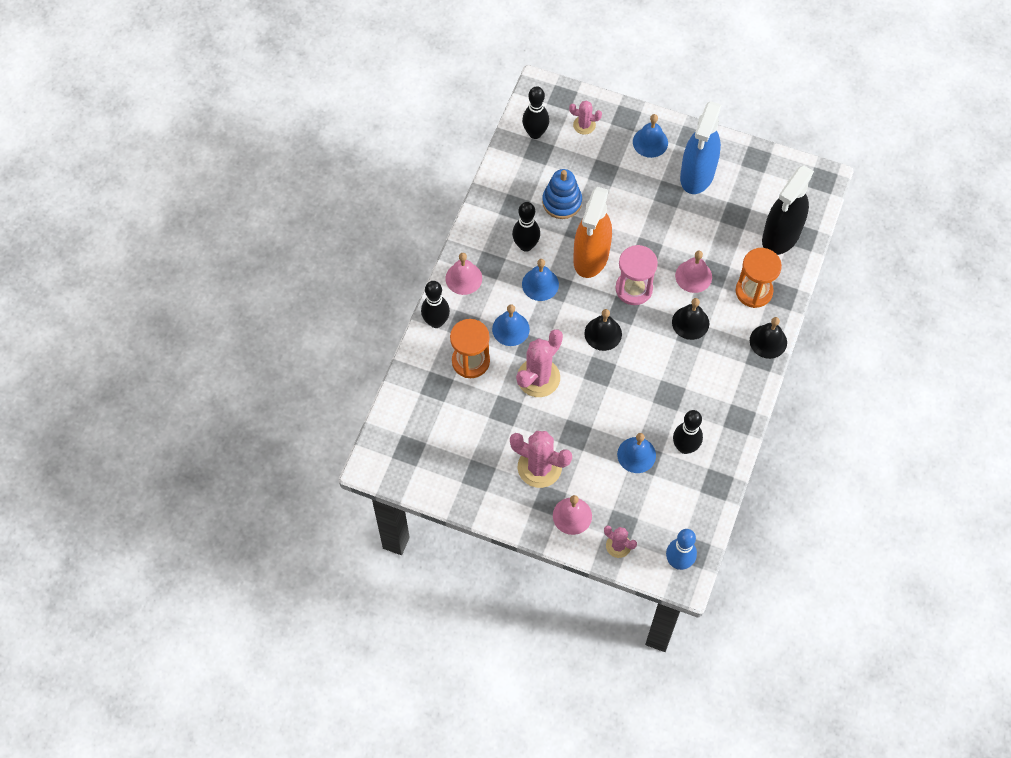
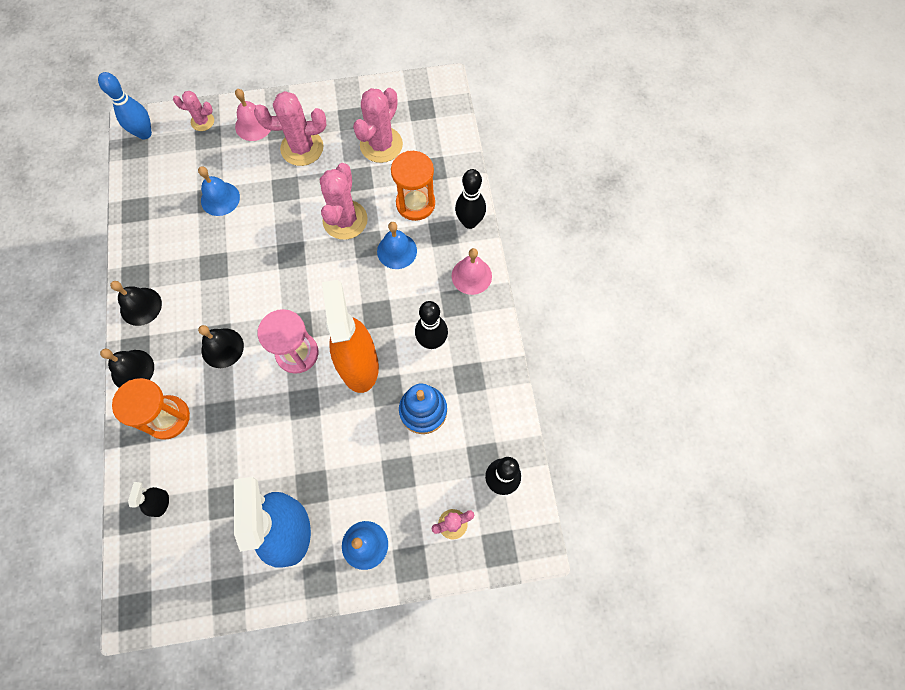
camera: 150 degrees right, 5 degrees up
(467, 432) = (381, 145): none -> pink cactus
(540, 284) = (394, 308): blue bell -> none
(603, 333) = (306, 292): black bell -> black bell (141, 306)
(685, 447) = (177, 226): black bowling pin -> none
(693, 276) = (240, 400): pink bell -> none
(781, 236) = (160, 503): black spray bottle -> black spray bottle, size x0.41

